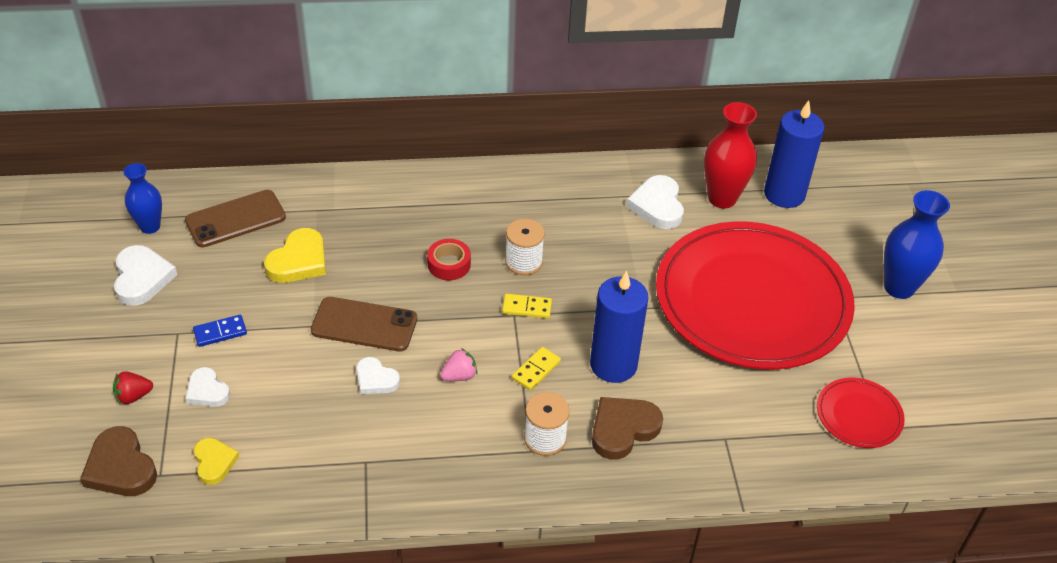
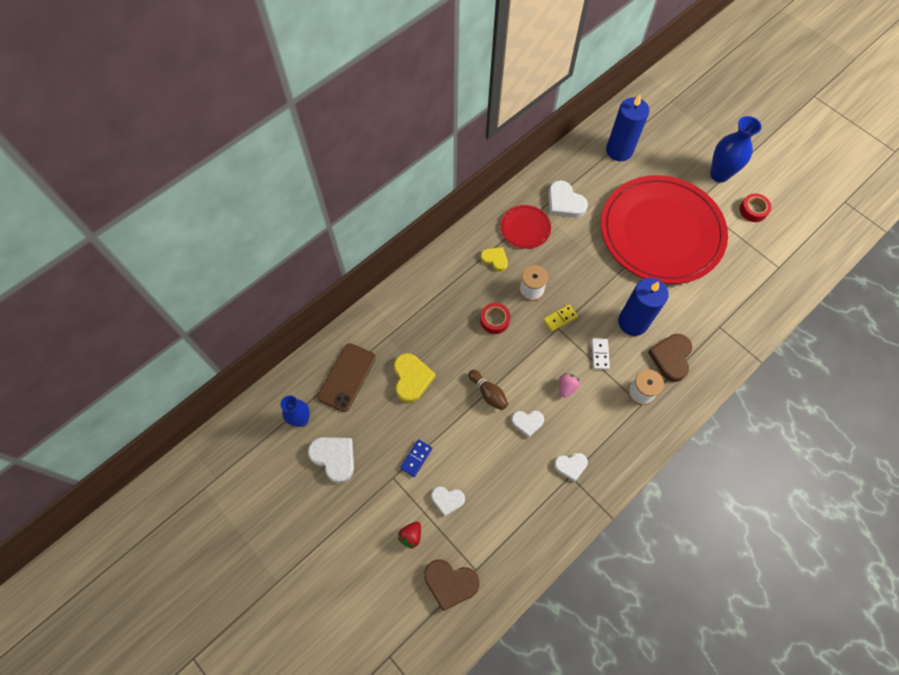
camera: 35 degrees left, 20 degrees up
(214, 462) = (496, 539): yellow heart -> yellow heart (495, 259)
(364, 325) = (488, 393): brown phone -> brown bowling pin
(377, 453) = (570, 466): none -> white heart
(536, 370) = (600, 354): yellow domino -> white domino
(722, 198) = (592, 175): red vase -> none
(859, 415) = (763, 267): red plate -> red plate (525, 228)
(909, 349) = (753, 210): none -> red tape

